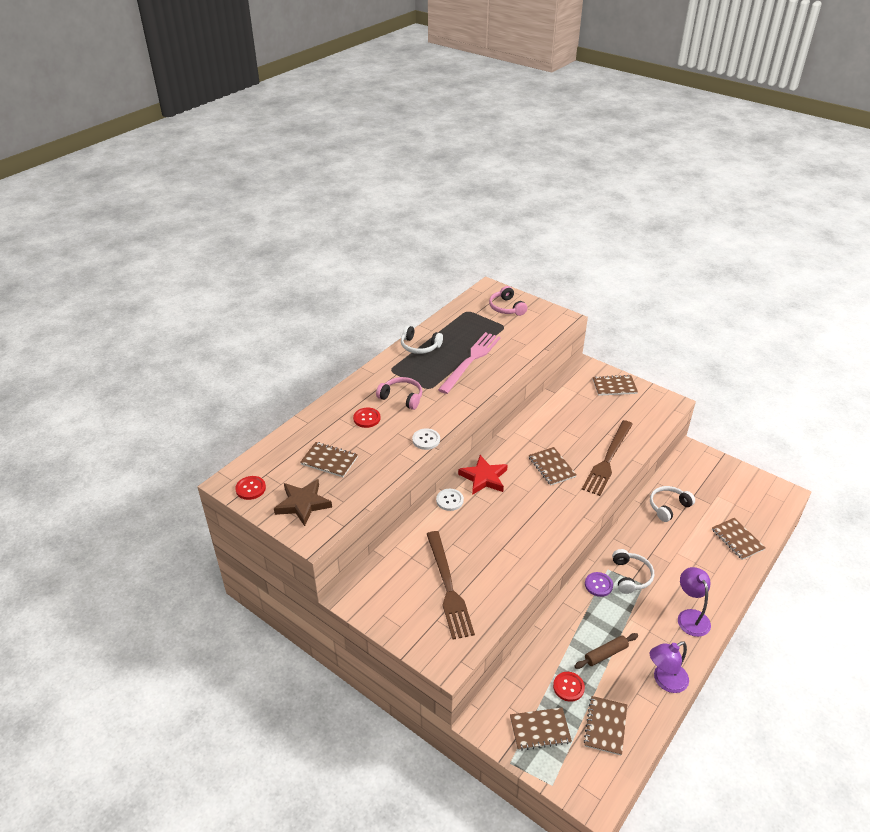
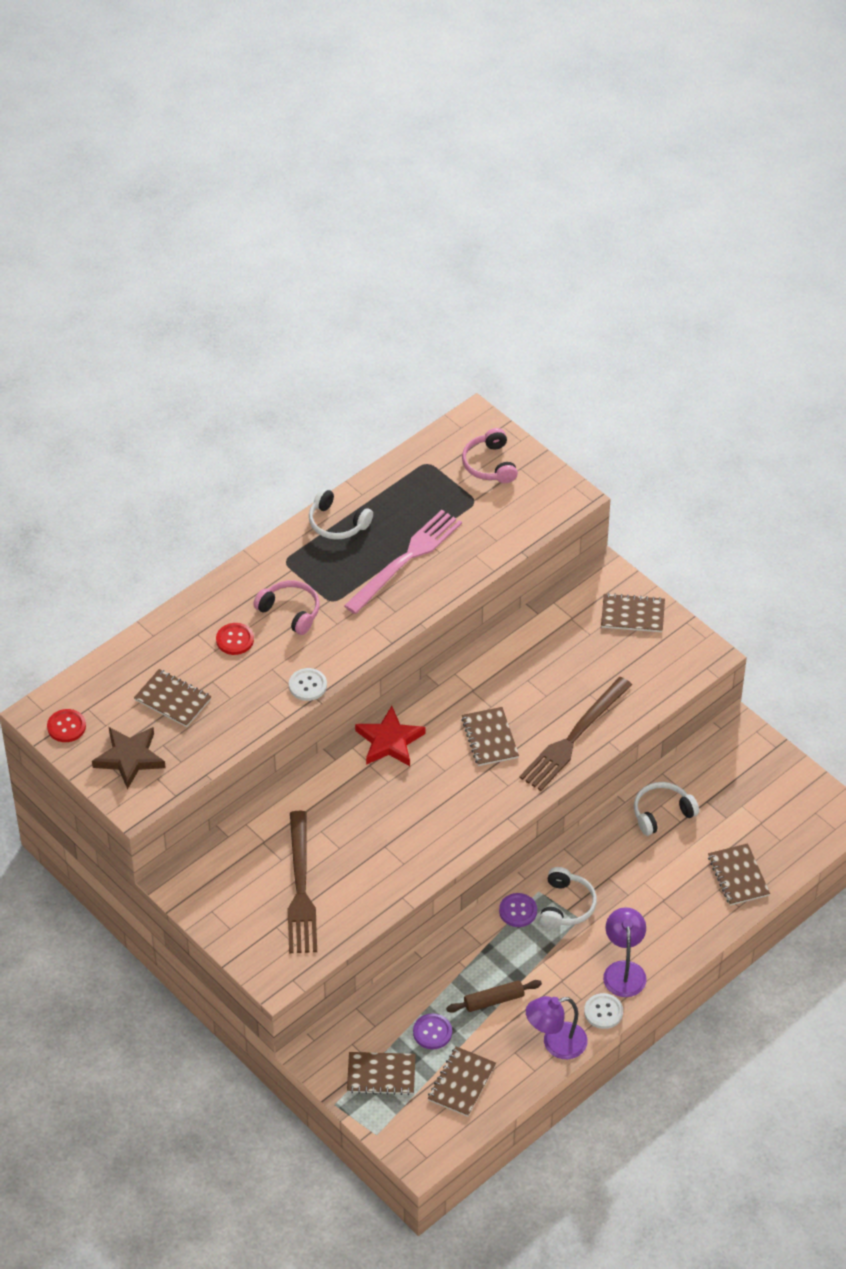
camera: 10 degrees right, 10 degrees up
(449, 500) = (333, 769): white button -> white button (603, 1012)
(568, 687) = (432, 1032): red button -> purple button

